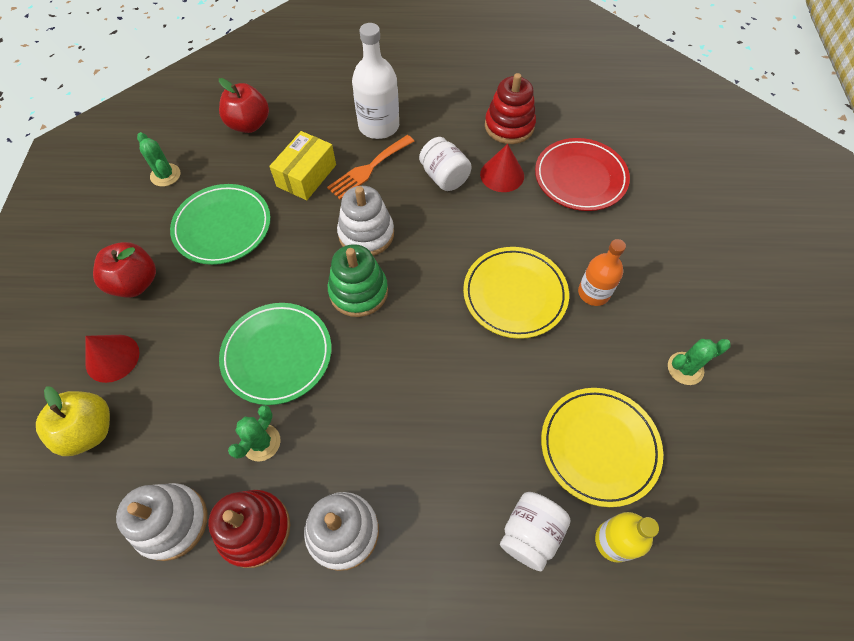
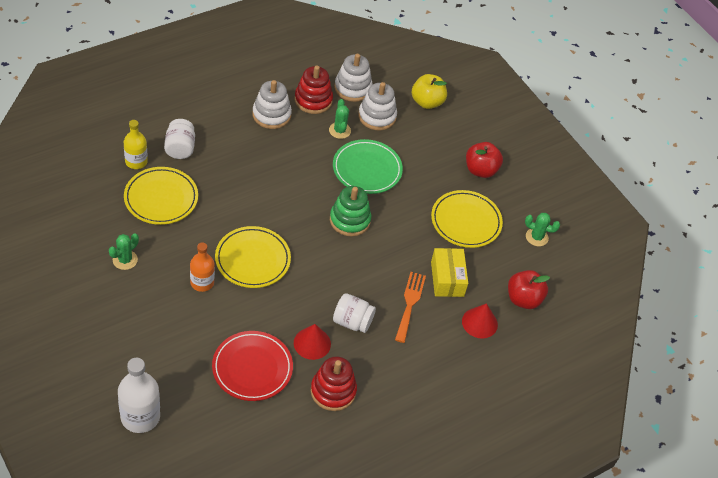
camera: 140 degrees right, 10 degrees down
(112, 358) = (451, 133): red cone -> red cone (479, 323)
(223, 227) = (466, 221): green plate -> yellow plate
(366, 234) = (373, 256): white stacking toy -> white stacking toy (377, 116)
(379, 126) = (431, 343): white bottle -> white bottle (140, 416)

